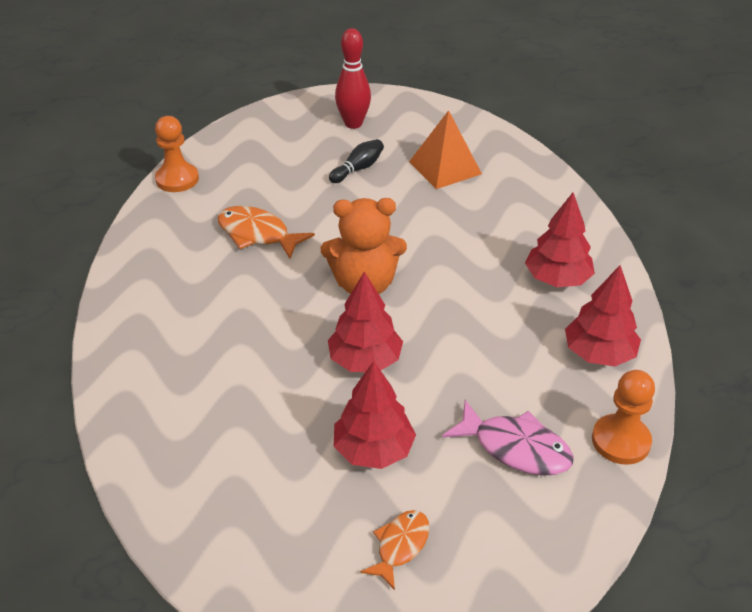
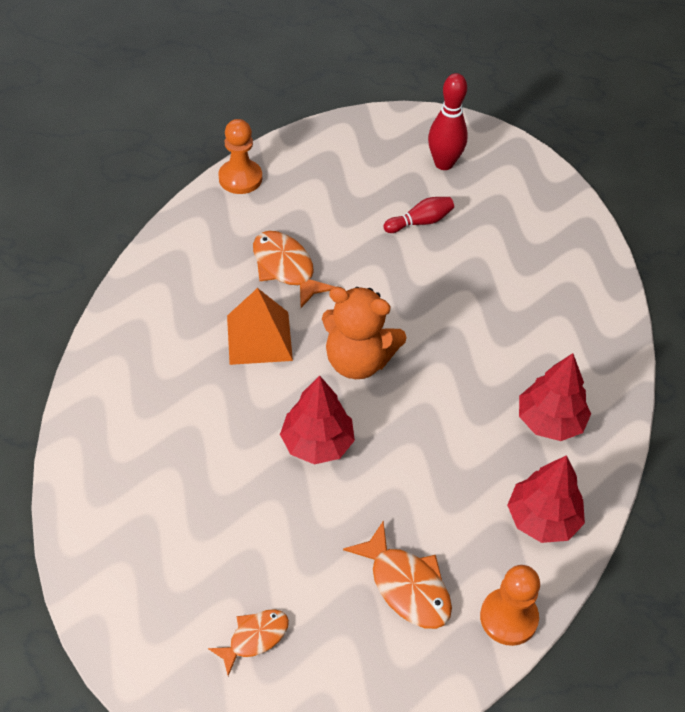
camera: 20 degrees right, 10 degrees up
(358, 169) = (420, 222): black bowling pin -> red bowling pin
(373, 450) = (279, 537): red tree -> none
(445, 167) = (509, 249): orange pyramid -> orange pyramid (259, 338)
(515, 448) = (406, 586): pink fish -> orange fish

